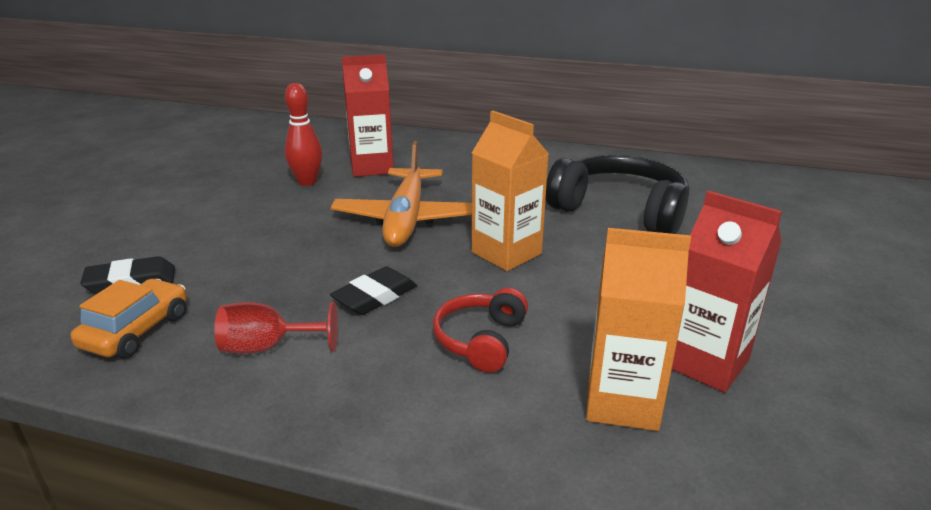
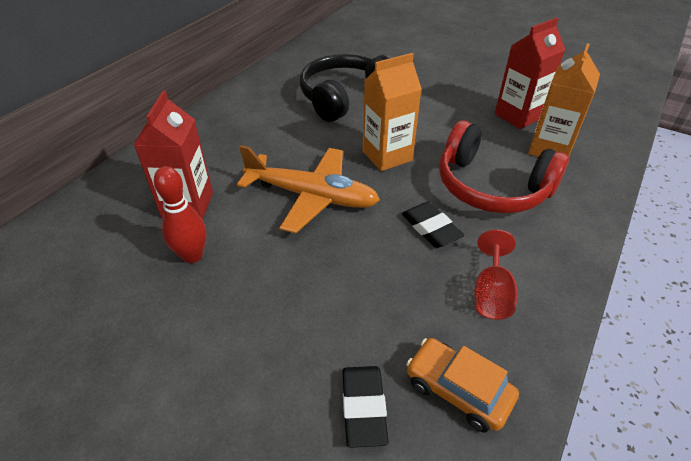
camera: 75 degrees left, 15 degrees up
(481, 340) = (491, 186): red headphones -> red headphones, size x1.81

